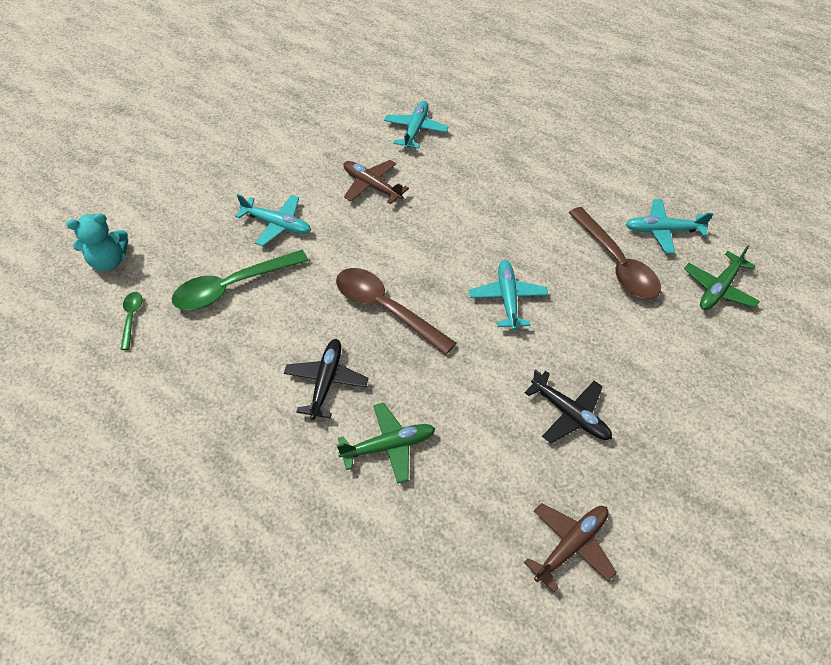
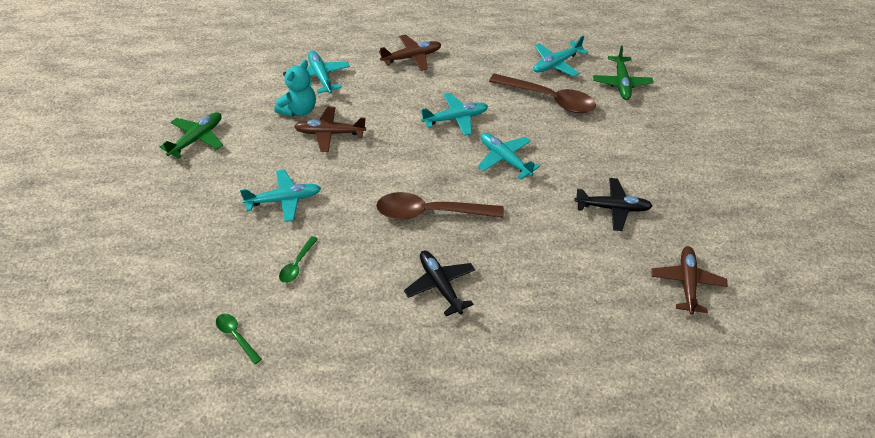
camera: 40 degrees left, 5 degrees down
(109, 261) = (165, 307): turquoise teddy bear -> turquoise teddy bear (298, 110)
(232, 287) = (297, 264): green spoon -> green spoon, size x0.48
(388, 446) = (525, 299): green plane -> green plane (196, 139)
(499, 232) = (455, 118): none -> turquoise plane
(516, 151) = (411, 57): none -> brown plane

